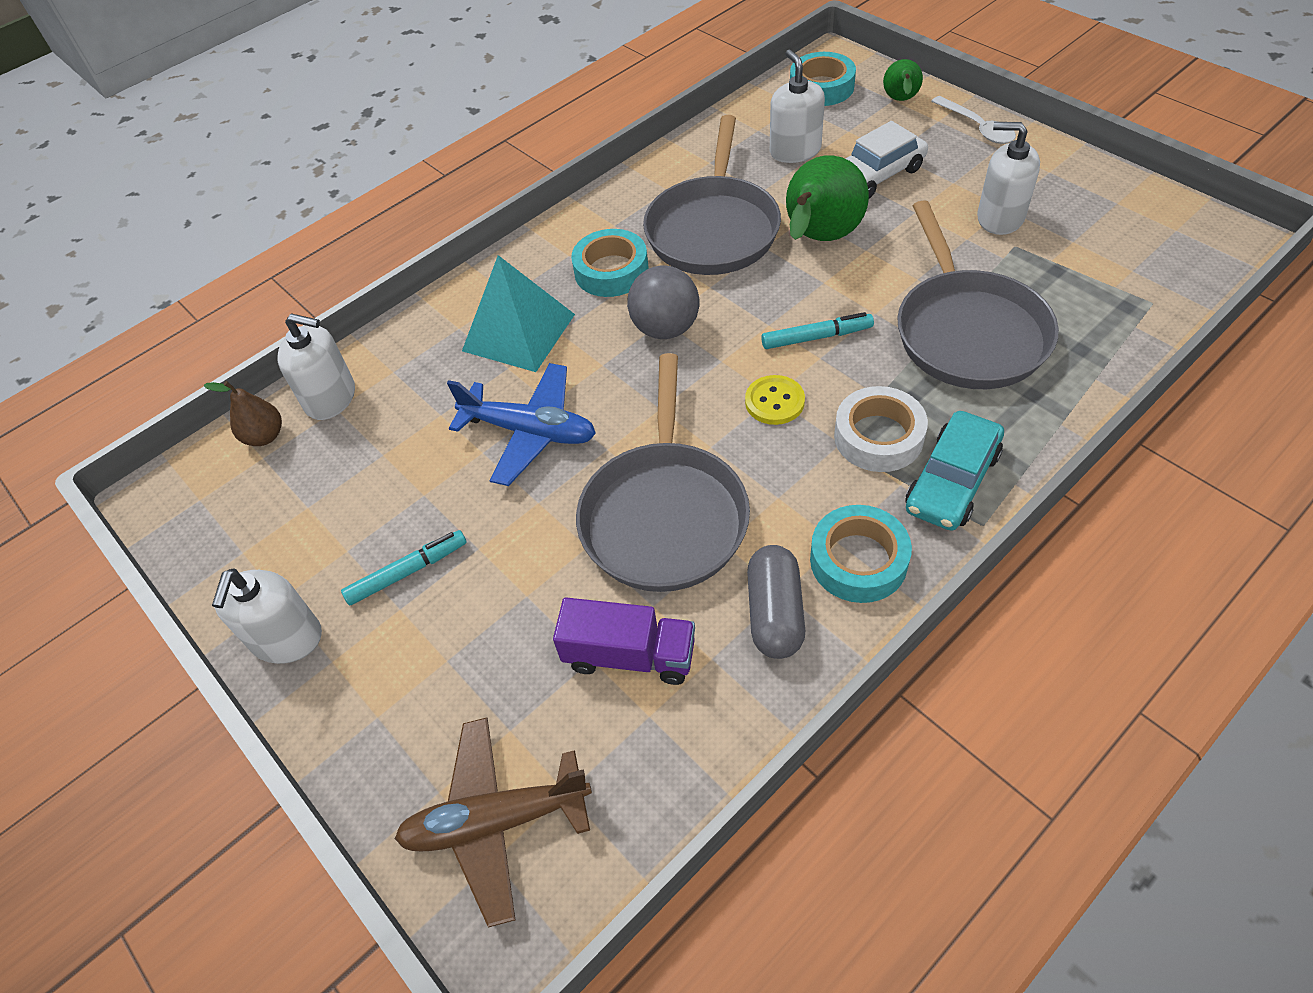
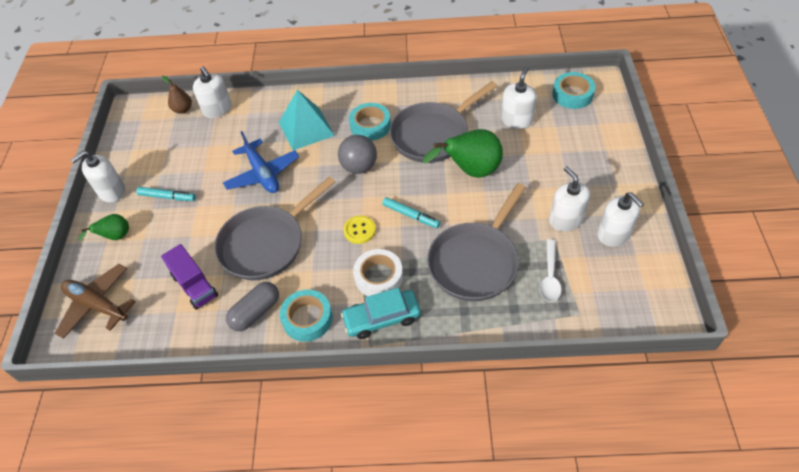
camera: 40 degrees right, 0 degrees up
(875, 176) = (536, 158): white car -> none
(900, 100) = (601, 126): green pear -> green pear (115, 237)
(977, 127) = (620, 166): white spoon -> white spoon (550, 276)
(1068, 198) = (613, 234): none -> white soap dispenser

